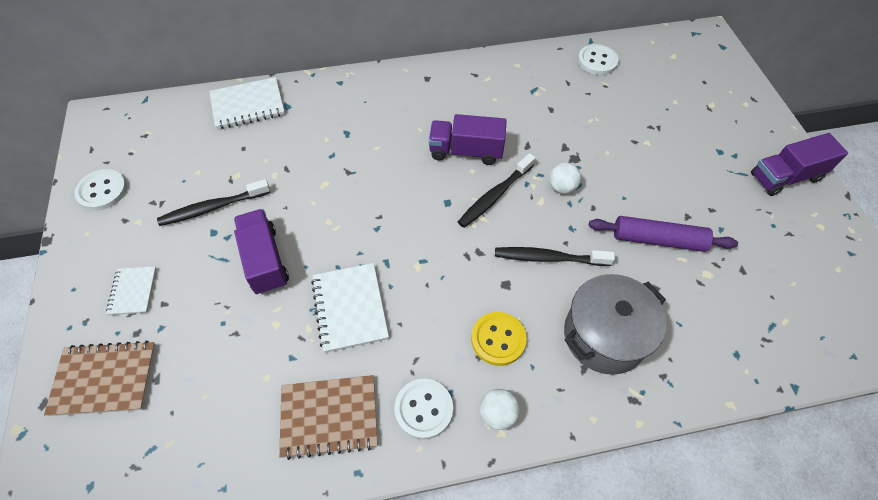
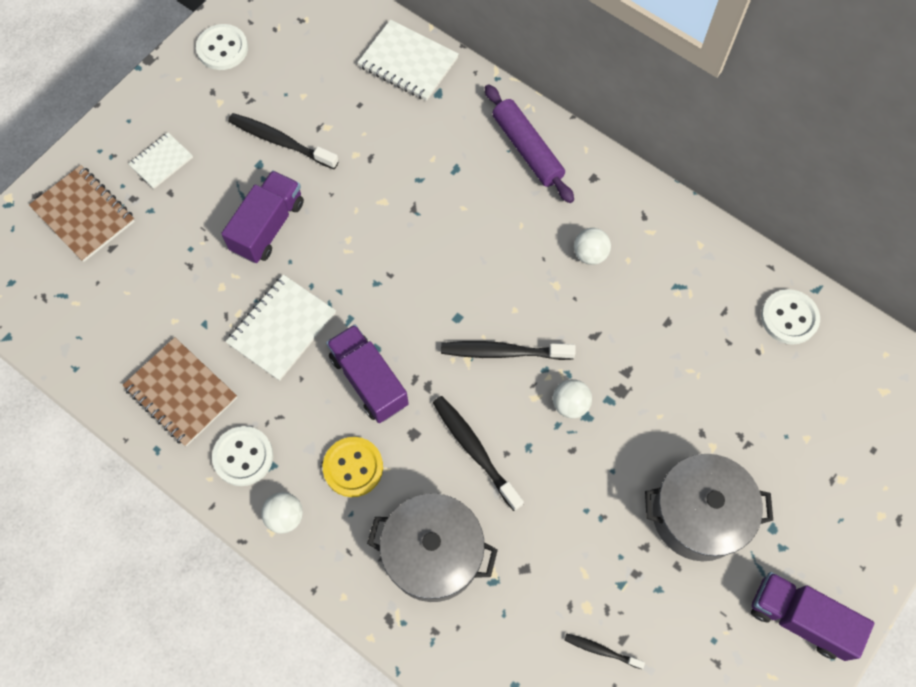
camera: 50 degrees right, 10 degrees up
(466, 151) = (533, 286): purple truck -> purple truck (369, 381)
(473, 112) = (590, 254): none -> white ball
(658, 240) = (587, 536): purple rolling pin -> purple rolling pin (527, 149)
(685, 178) = (698, 515): none -> grey pot
(743, 287) = (601, 650): none -> black toothbrush

